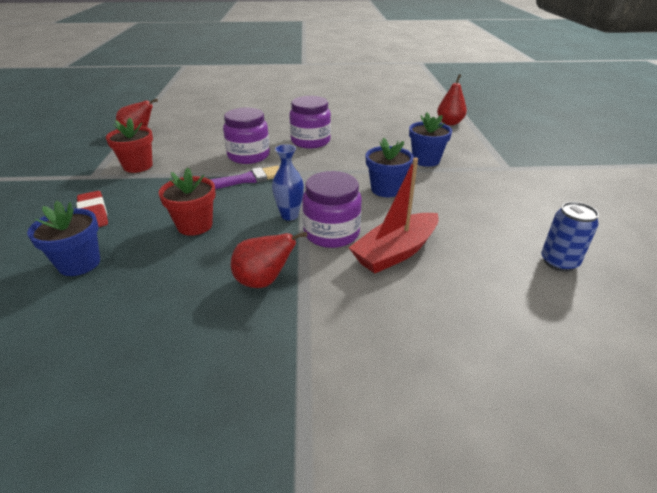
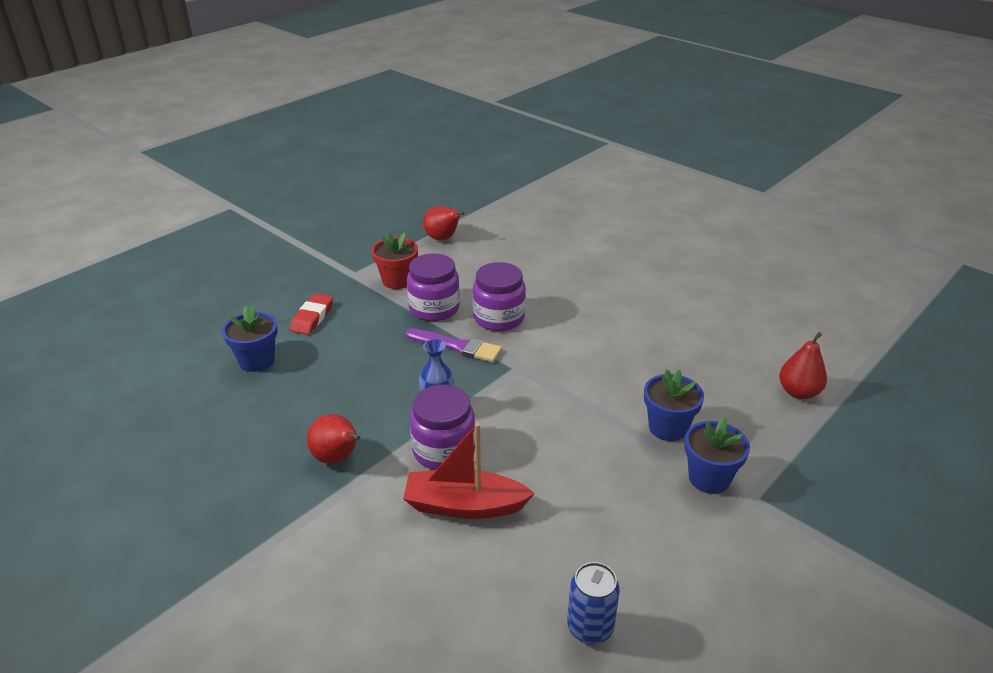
camera: 45 degrees right, 0 degrees up
(195, 225) = (360, 373): red flower pot -> none
(310, 141) = (584, 331): purple jar -> purple jar (434, 308)
(386, 189) = (563, 437): blue flower pot -> blue flower pot (709, 478)

